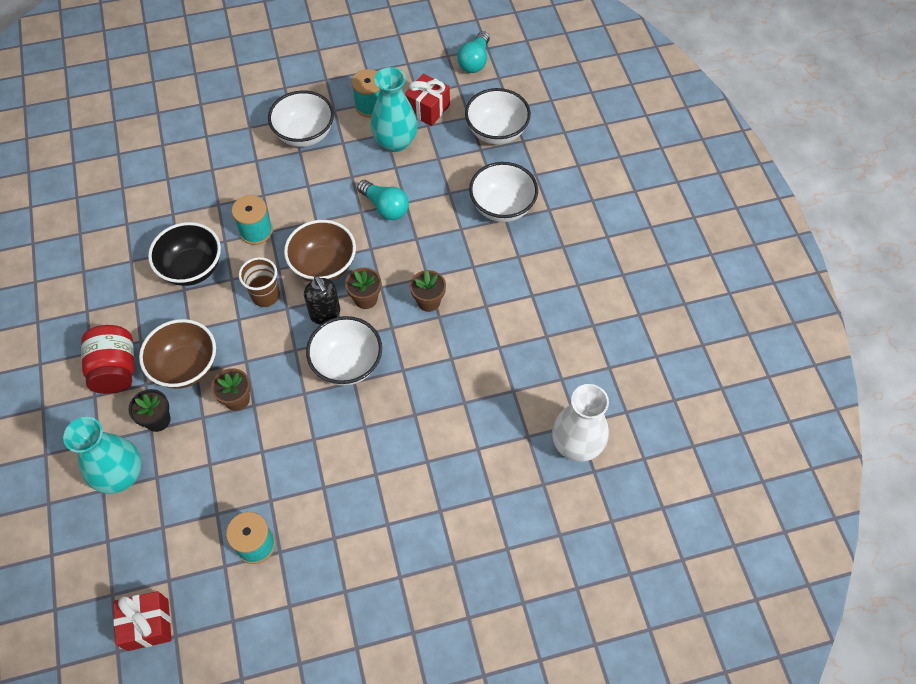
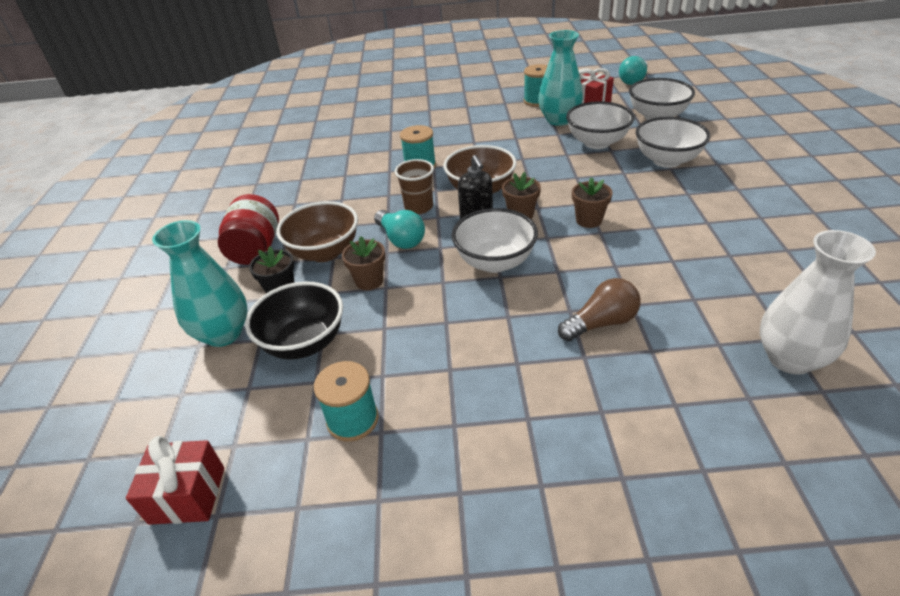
camera: 15 degrees right, 20 degrees down
(192, 268) = (354, 186): black bowl -> black bowl (304, 343)
(305, 134) = (476, 114): white bowl -> white bowl (597, 143)
(385, 207) = (546, 156): turquoise light bulb -> turquoise light bulb (401, 239)
(439, 425) = (601, 323): none -> brown light bulb

